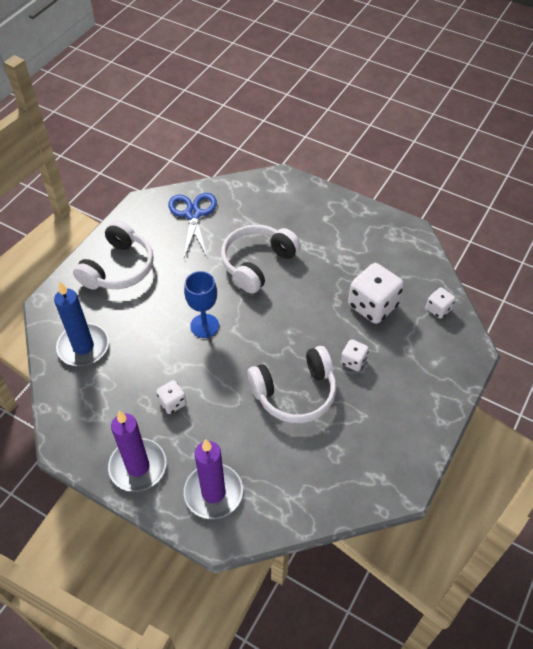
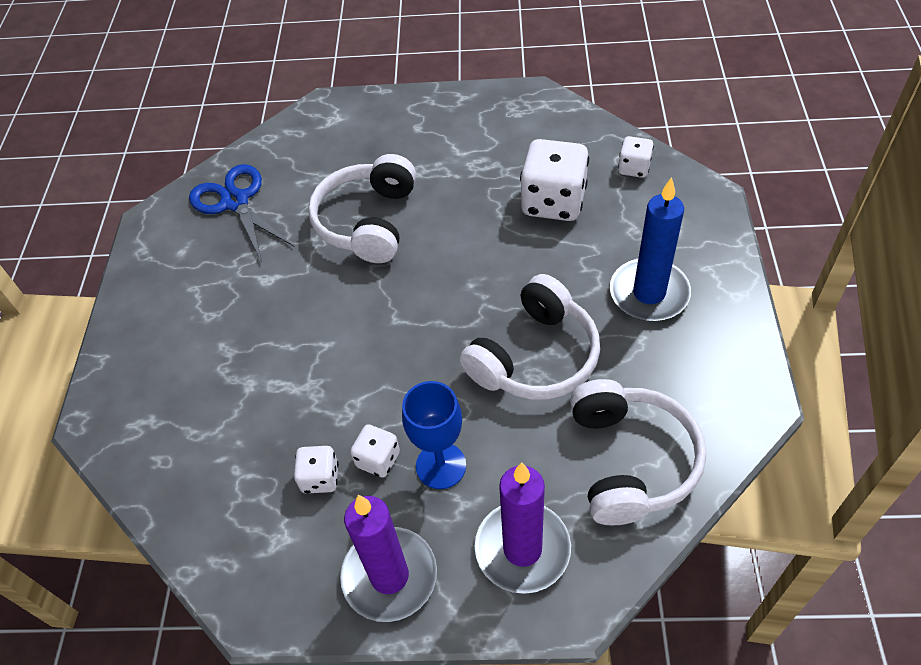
camera: 25 degrees left, 0 degrees up
(83, 347) = (191, 453): blue candle -> blue candle (649, 293)
(118, 268) = (173, 320): white headphones -> white headphones (630, 461)
(204, 326) = (351, 334): blue goblet -> blue goblet (441, 465)
(353, 361) = (579, 279): white dice -> white dice (320, 478)

